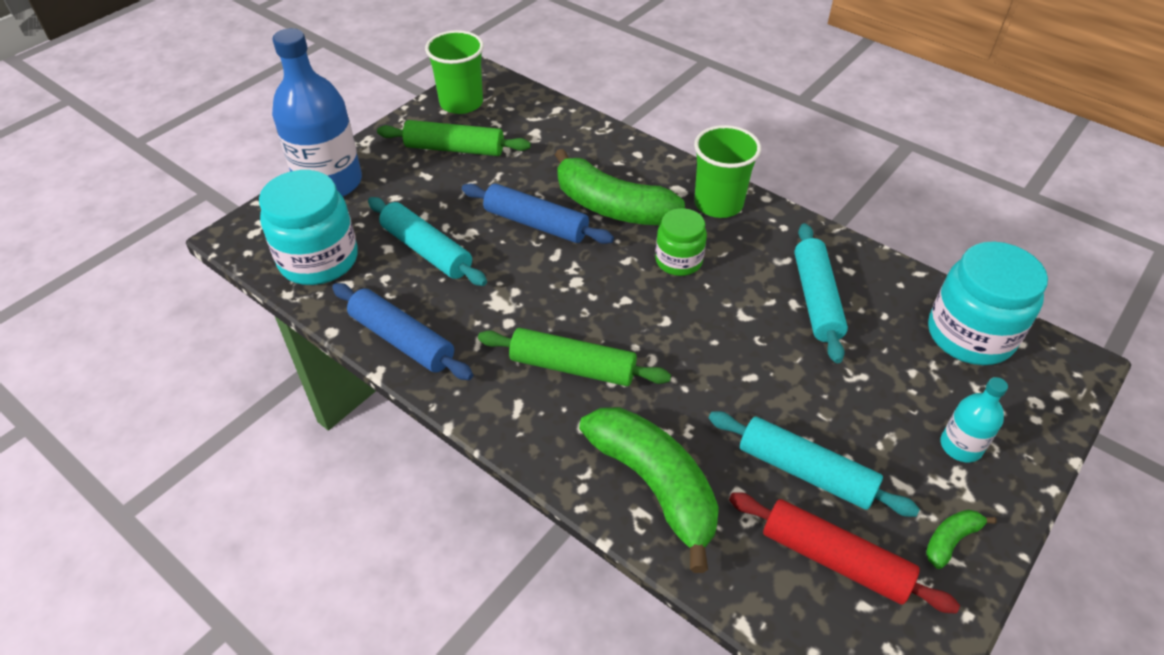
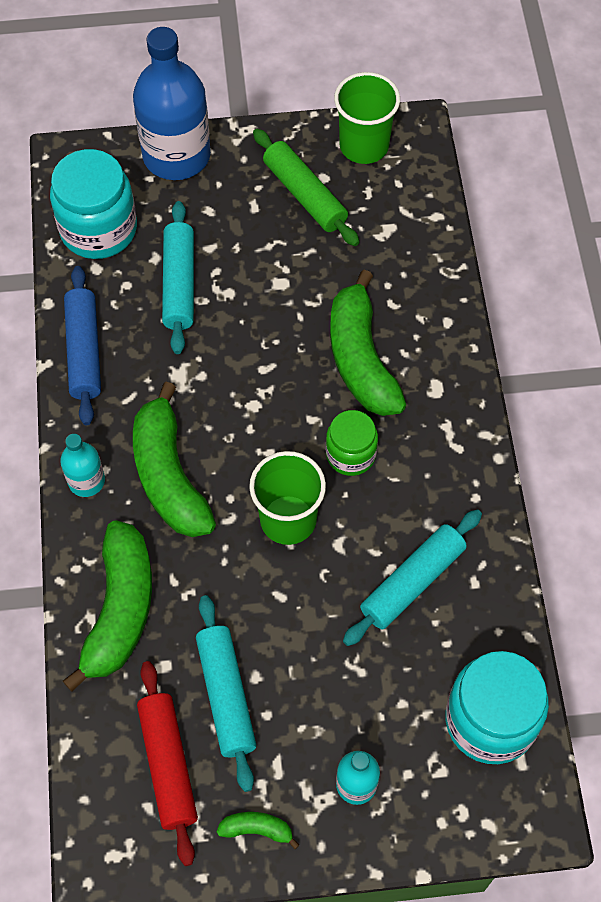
camera: 45 degrees right, 15 degrees up
(513, 421) = (86, 481): none -> turquoise bottle
(536, 224) = (284, 326): blue rolling pin -> none
(572, 367) = (169, 475): green rolling pin -> green banana
(718, 203) = (451, 429): green cup -> green cup (288, 519)

